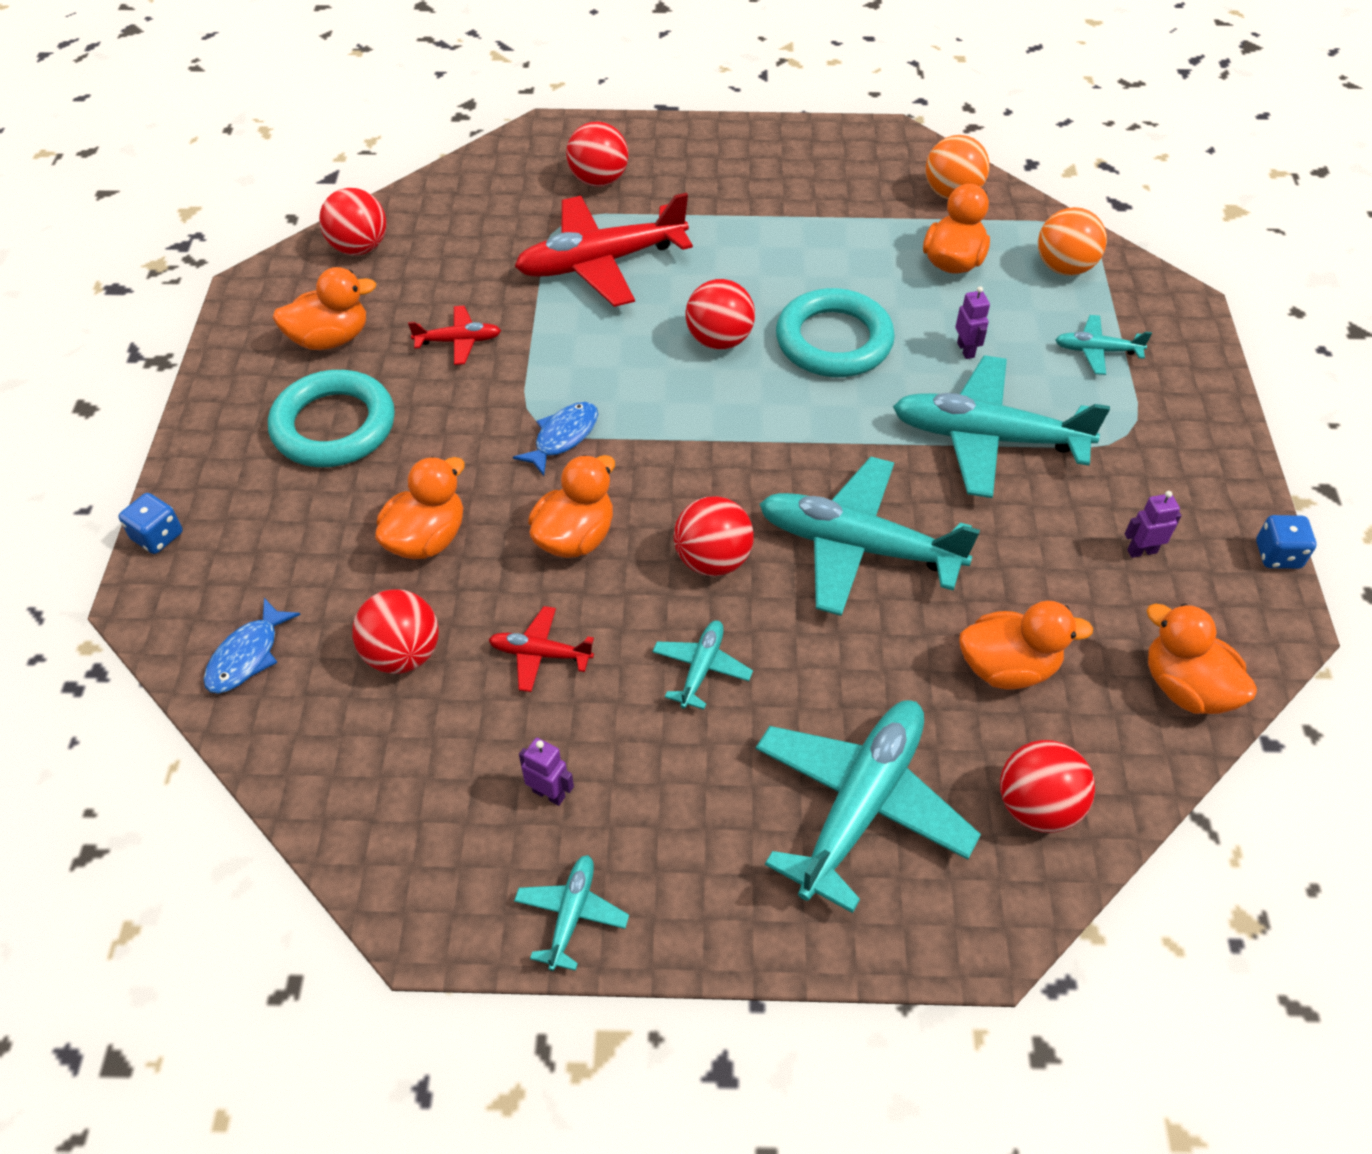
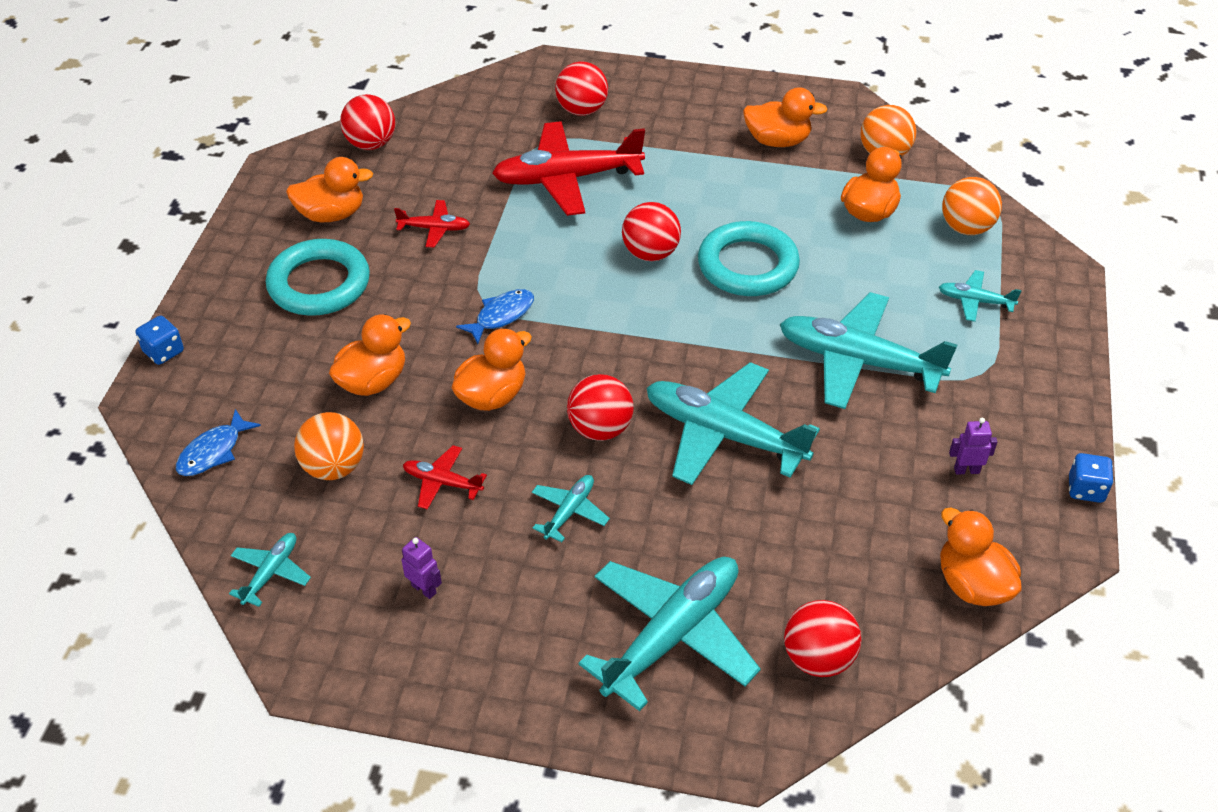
camera: 10 degrees right, 5 degrees down
(403, 654) = (334, 467): red ball -> orange ball
(571, 914) = (420, 681): turquoise plane -> turquoise plane (271, 572)
(966, 350) = (860, 286): purple robot -> none
(1007, 668) = (824, 547): orange duck -> orange duck (777, 141)

